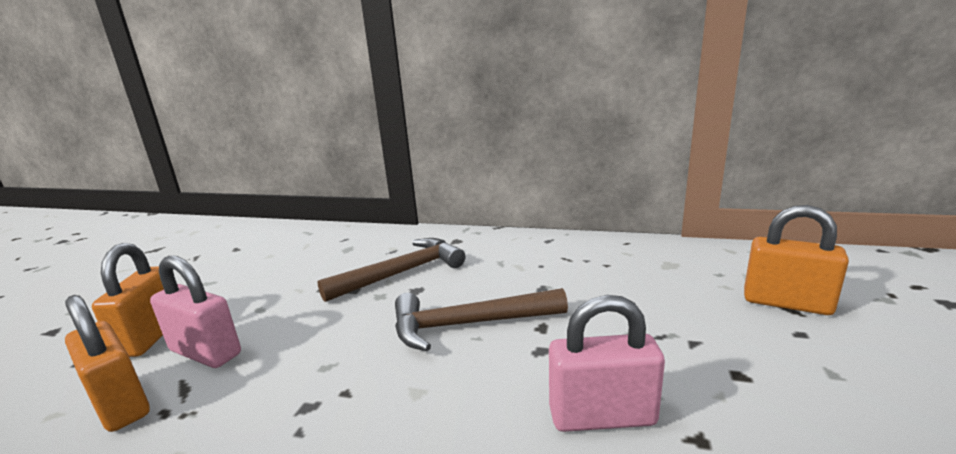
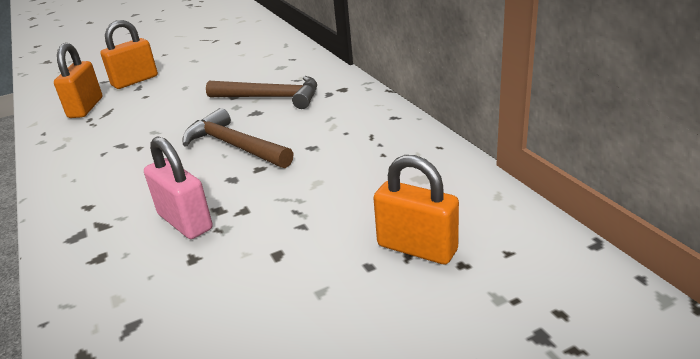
camera: 50 degrees right, 10 degrees up
(205, 352) = (135, 99): pink padlock -> none
(786, 303) = (417, 248): orange padlock -> orange padlock turned 45 degrees counterclockwise

